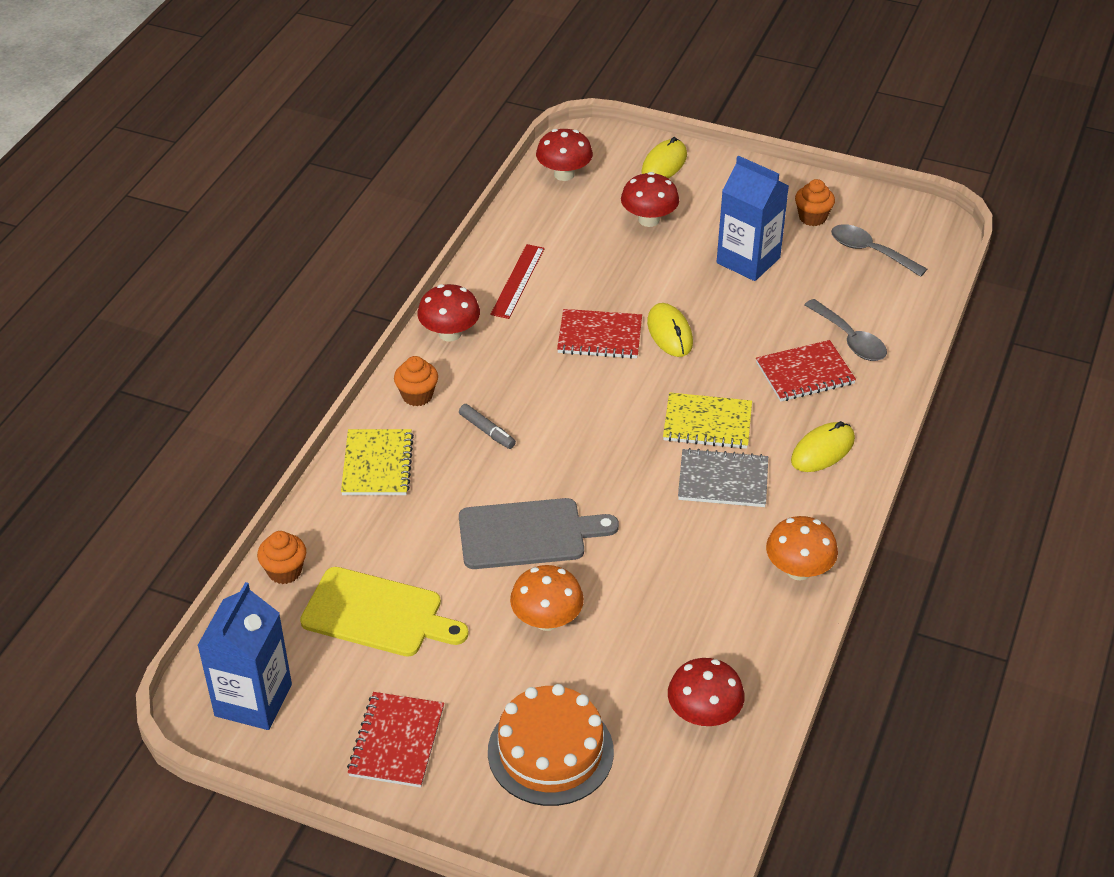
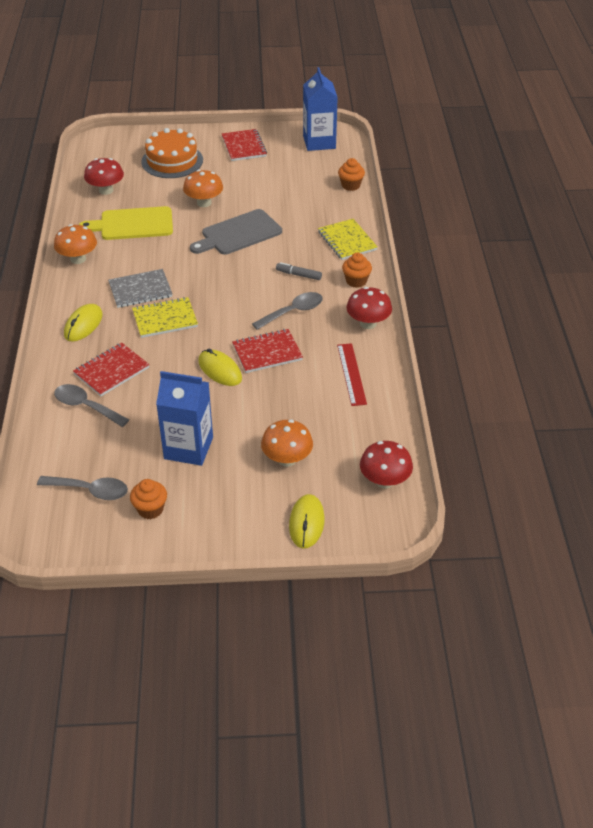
camera: 155 degrees right, 0 degrees up
(378, 614) = (290, 183): yellow cutting board -> yellow cutting board (133, 224)
(532, 379) = (293, 312): none -> grey spoon
(649, 220) = (287, 459): red mushroom -> orange mushroom

